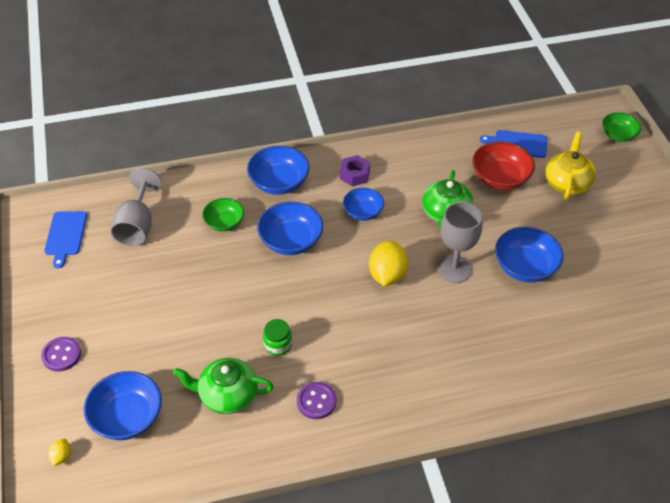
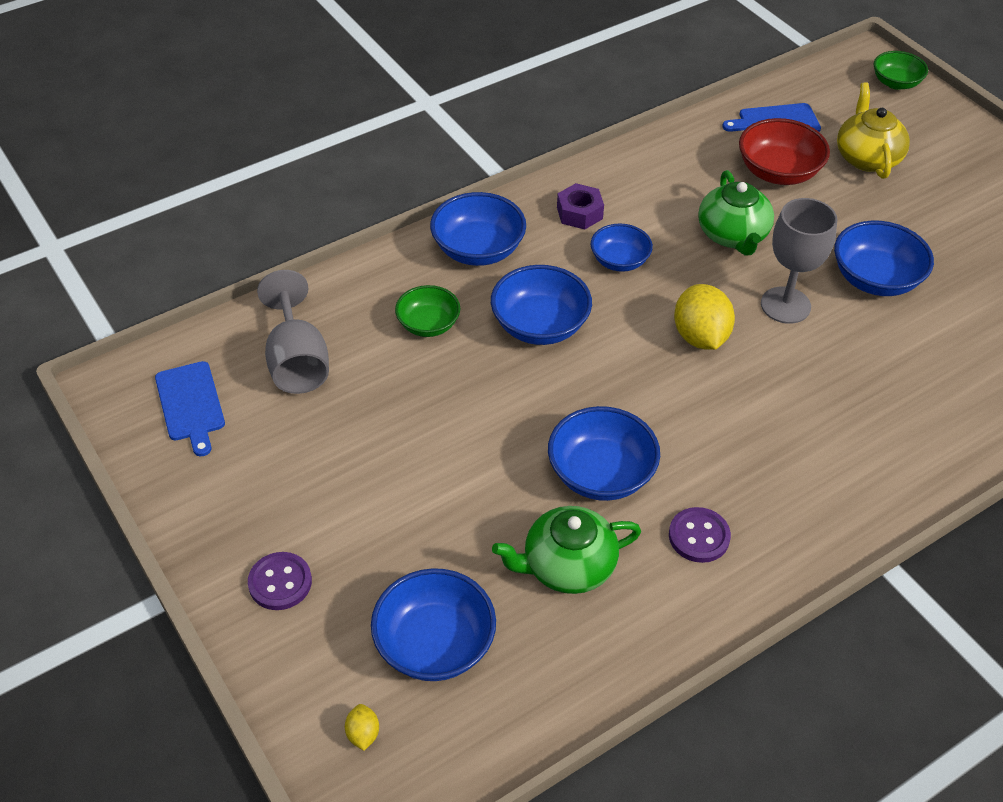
camera: 20 degrees left, 0 degrees up
(278, 345) = (601, 474): green jar -> blue bowl

